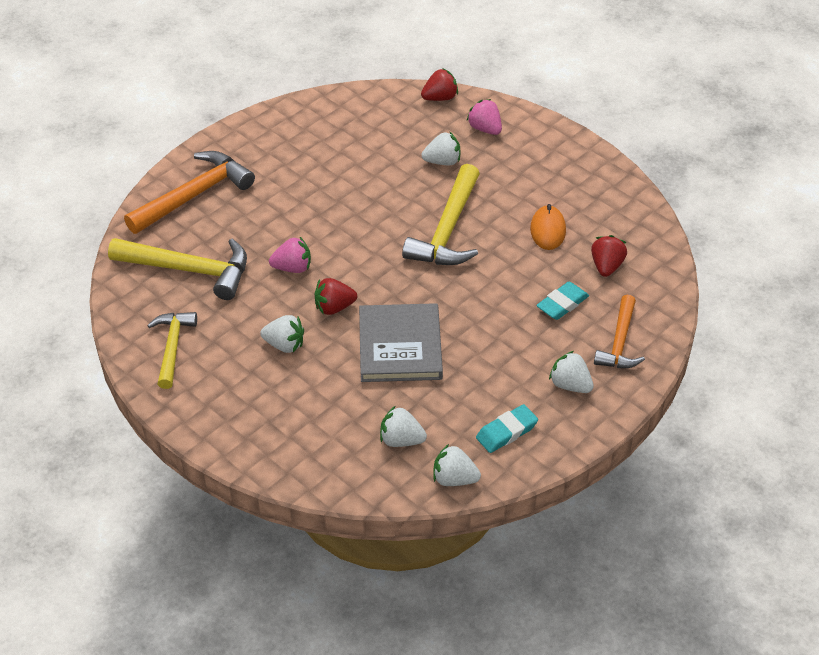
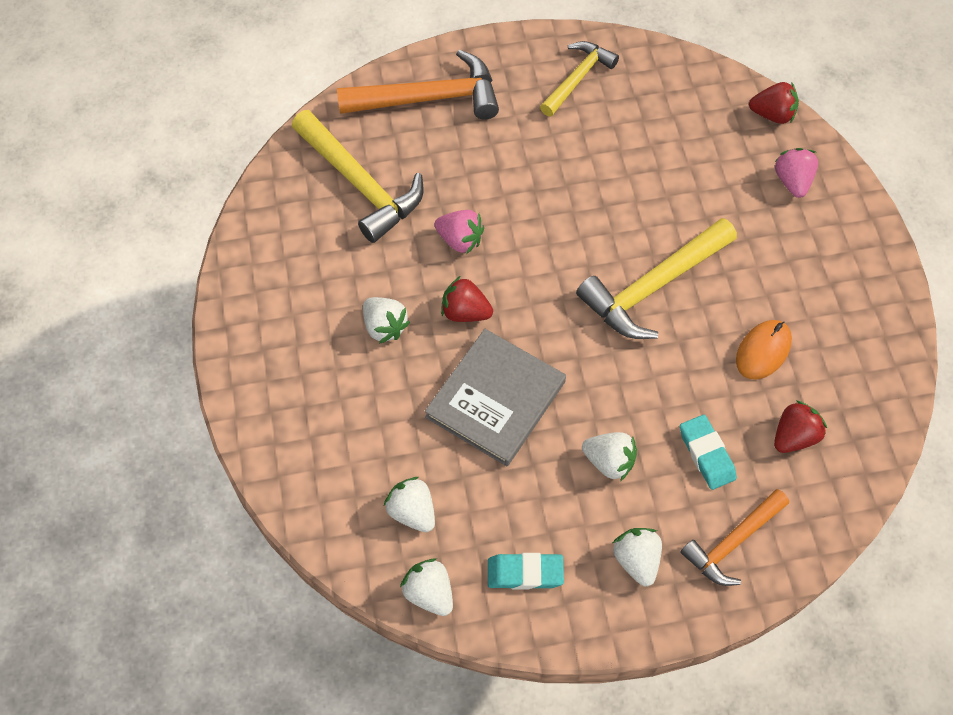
camera: 35 degrees right, 15 degrees up
(172, 347) = (280, 264): yellow hammer -> yellow hammer (578, 78)
(442, 161) = (713, 198): white strawberry -> white strawberry (609, 461)
(562, 304) = (706, 454): turquoise eraser -> turquoise eraser turned 75 degrees clockwise

